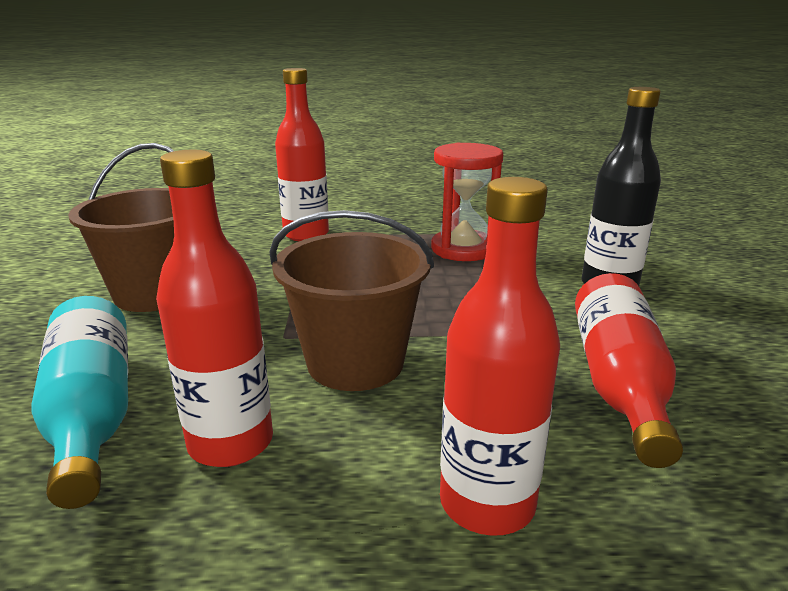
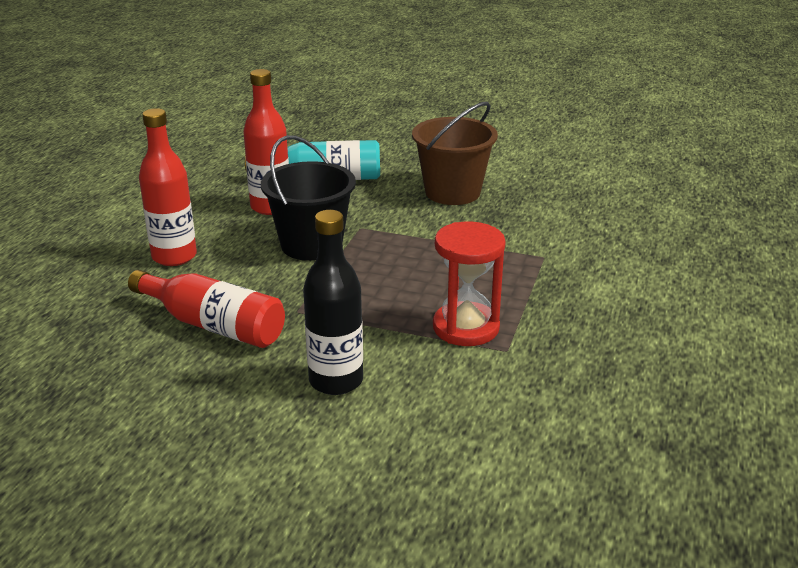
camera: 110 degrees right, 5 degrees up
(306, 234) = (544, 255): red bottle -> none
(355, 362) = (311, 245): brown bucket -> black bucket

